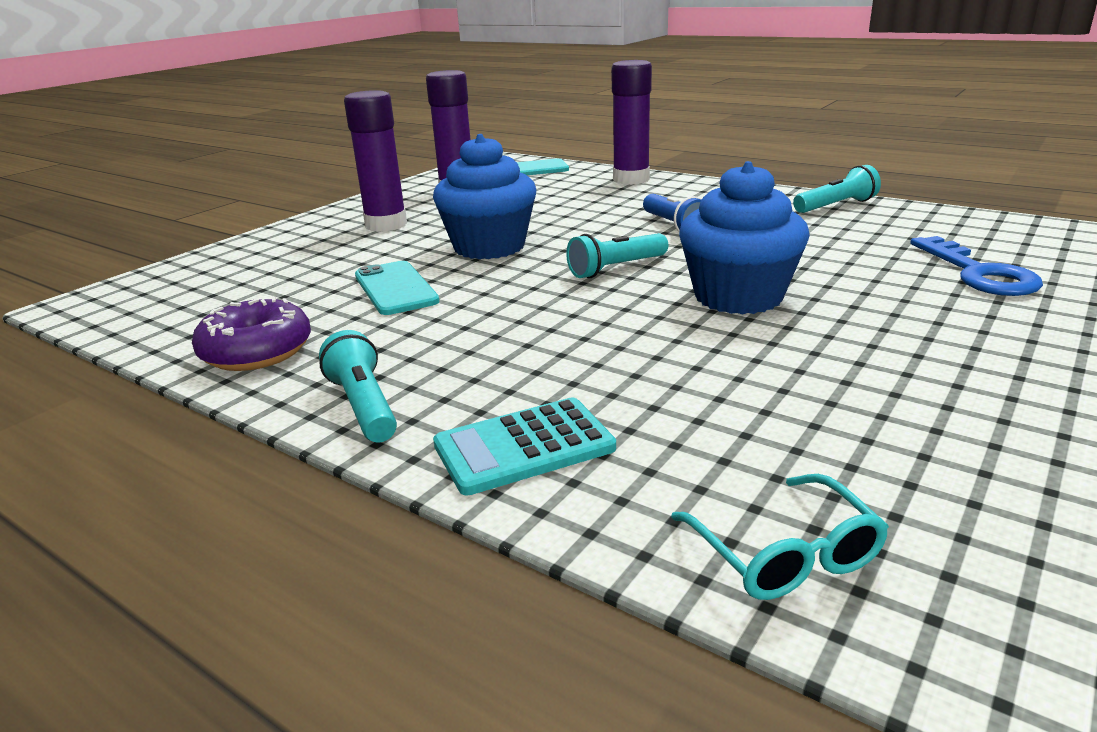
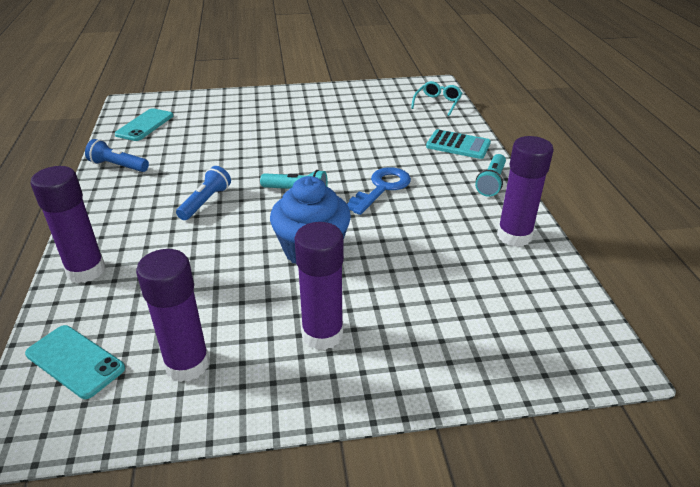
camera: 135 degrees left, 10 degrees up
(257, 352) = (514, 236): purple donut -> purple glue stick
(395, 288) = (408, 244): turquoise phone -> turquoise phone (145, 125)
(738, 296) = (295, 151): blue cupcake -> none
(836, 206) = (118, 166): turquoise flashlight -> blue flashlight
(978, 273) = (210, 114): blue key -> blue key (382, 188)

